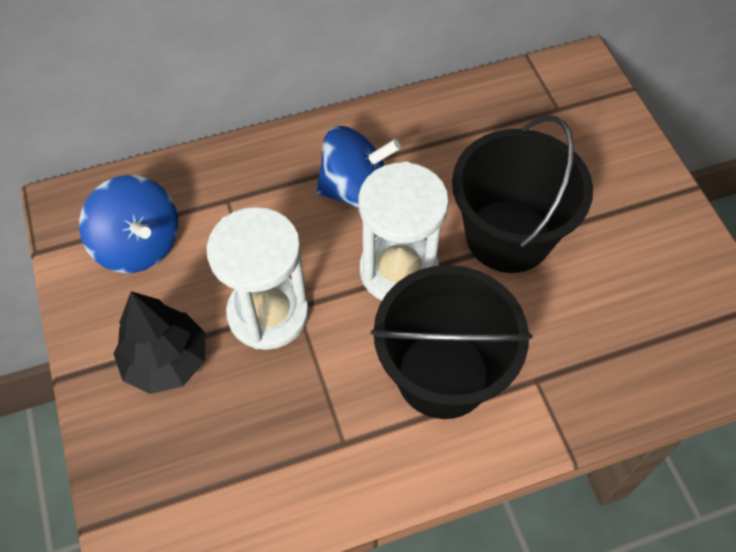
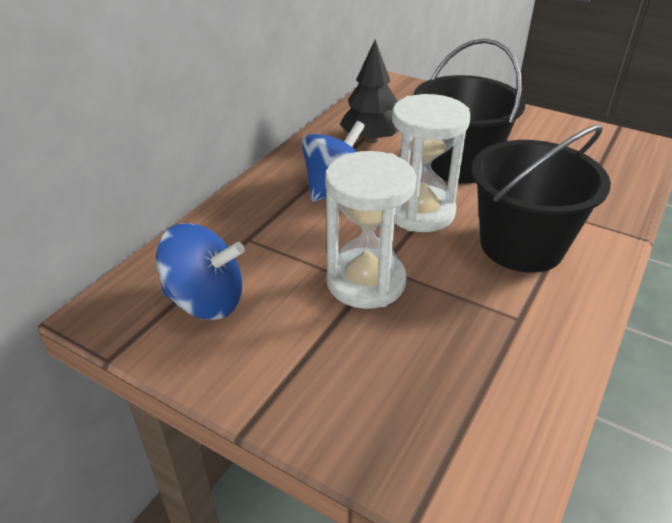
camera: 40 degrees left, 20 degrees down
(166, 361) = (325, 357): black tree -> black tree (370, 139)

